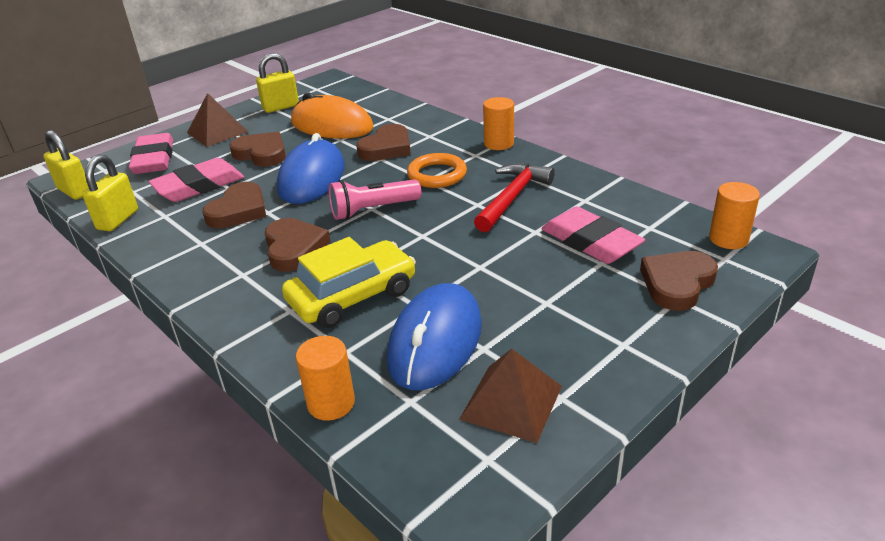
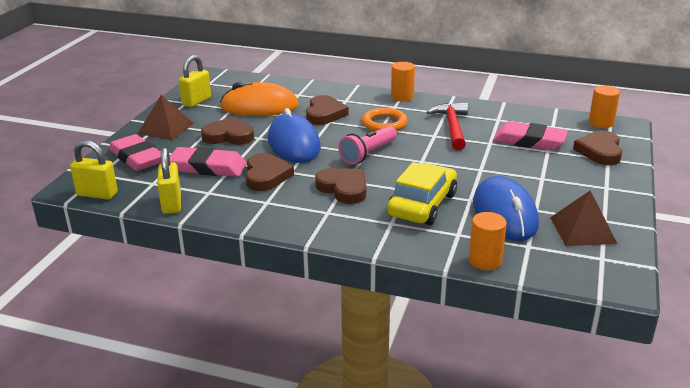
camera: 30 degrees left, 5 degrees down
(199, 186) = (208, 167): pink eraser -> pink eraser turned 75 degrees clockwise

